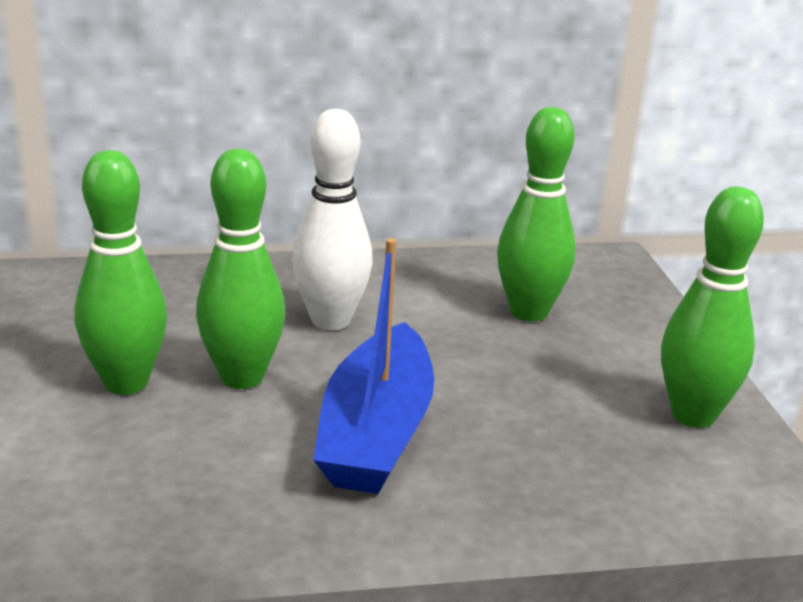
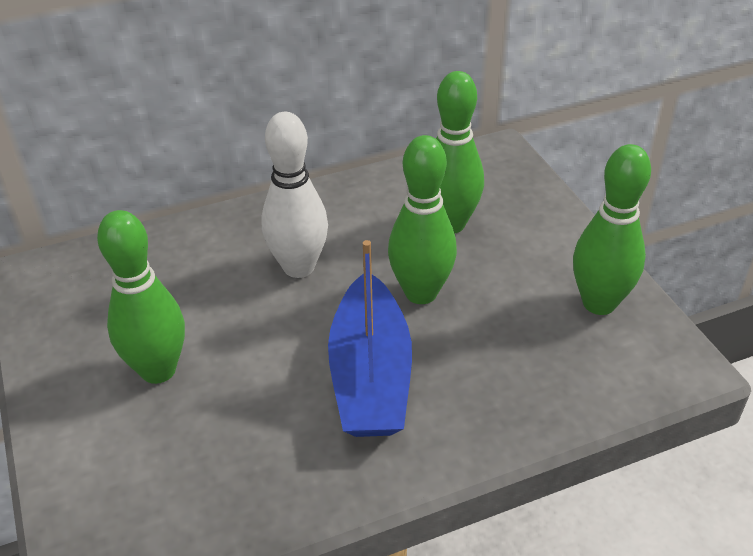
camera: 10 degrees left, 15 degrees up
(242, 377) = (248, 343): green bowling pin -> green bowling pin (421, 293)

